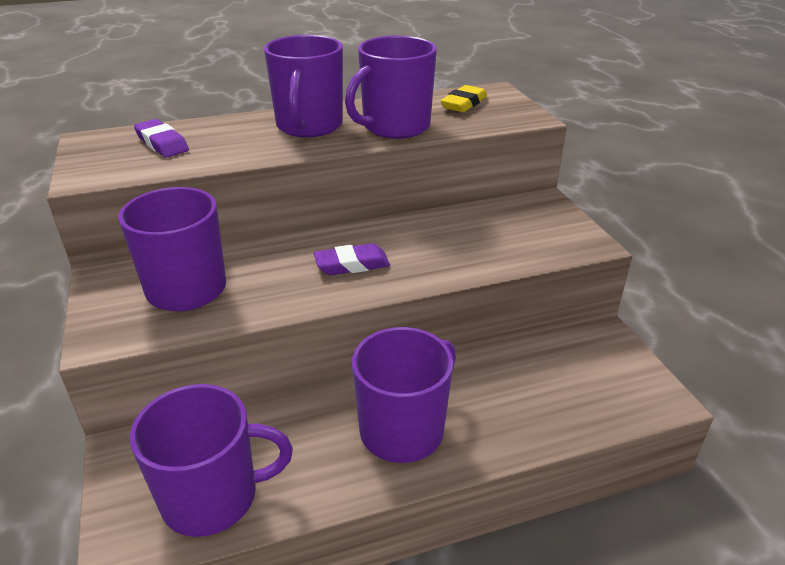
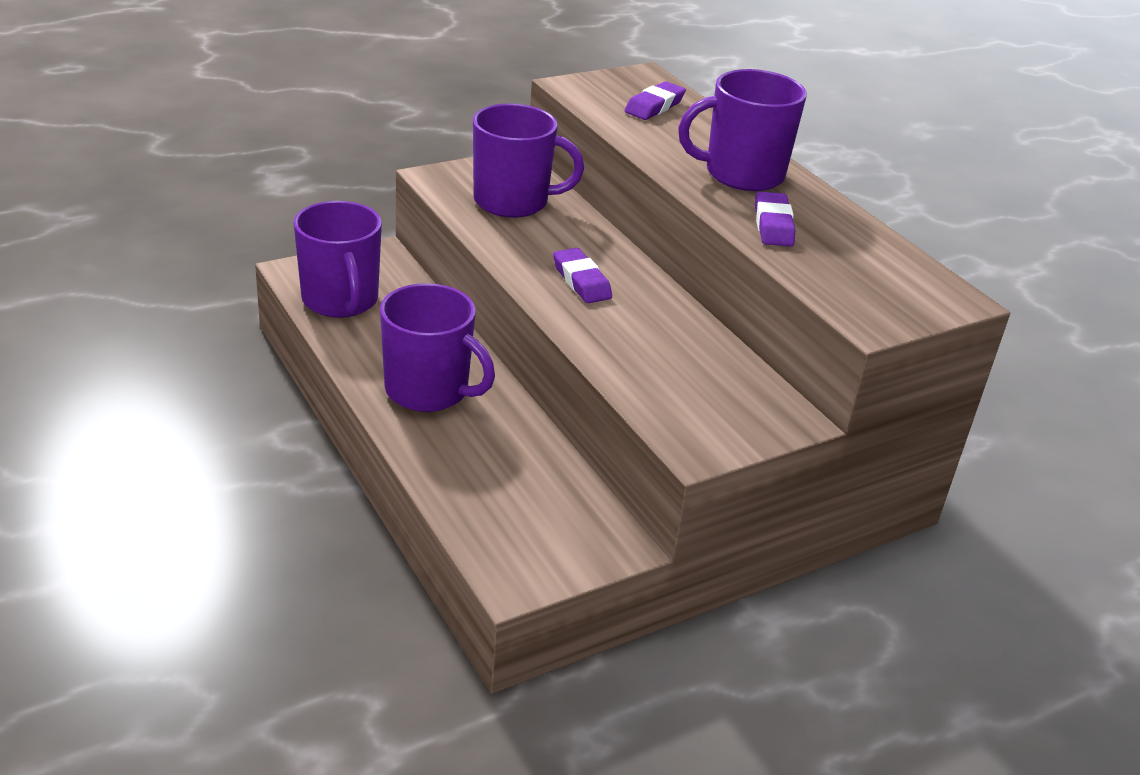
camera: 75 degrees right, 0 degrees up
(395, 127) = (773, 225): purple mug -> purple eraser
(464, 104) = (883, 272): yellow eraser -> none

